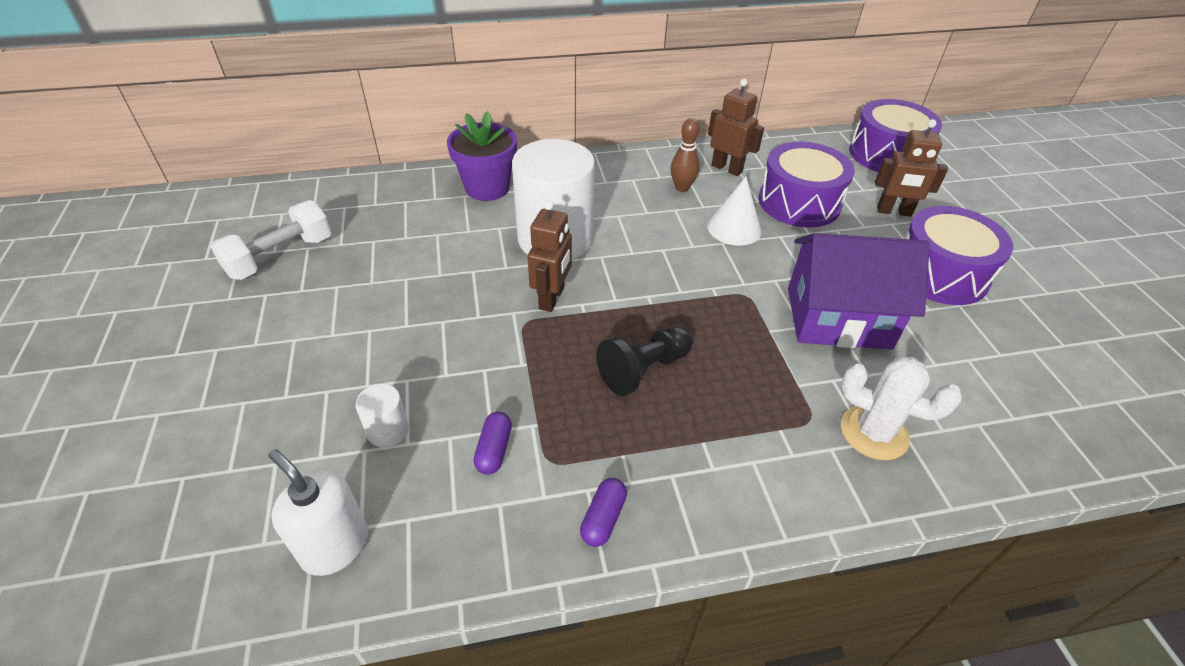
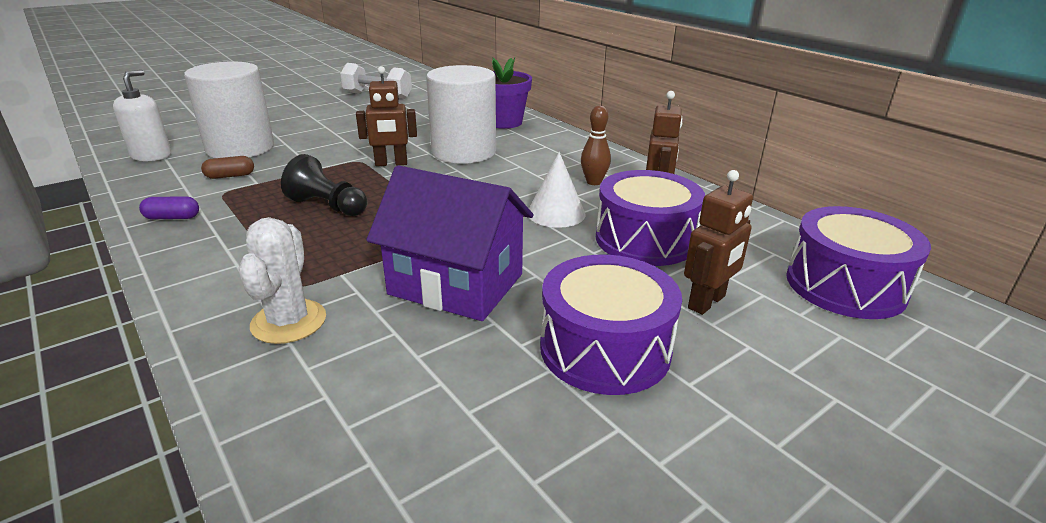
camera: 65 degrees right, 15 degrees down
(388, 430) = (240, 148): white cylinder -> white cylinder, size x2.41
(494, 450) = (230, 176): purple capsule -> brown capsule
(838, 318) = (456, 284): purple house -> purple house turned 45 degrees counterclockwise
(894, 212) = (707, 302): brown robot -> brown robot turned 120 degrees counterclockwise

